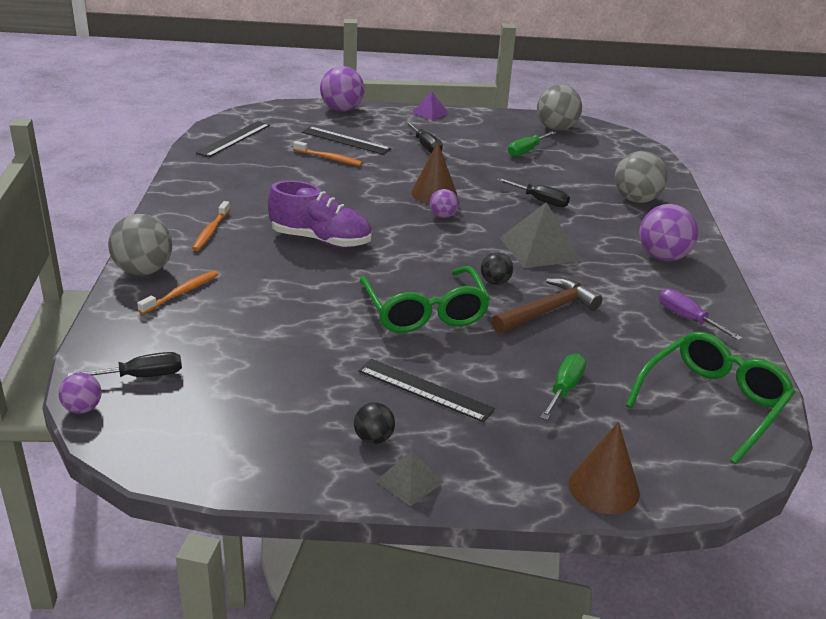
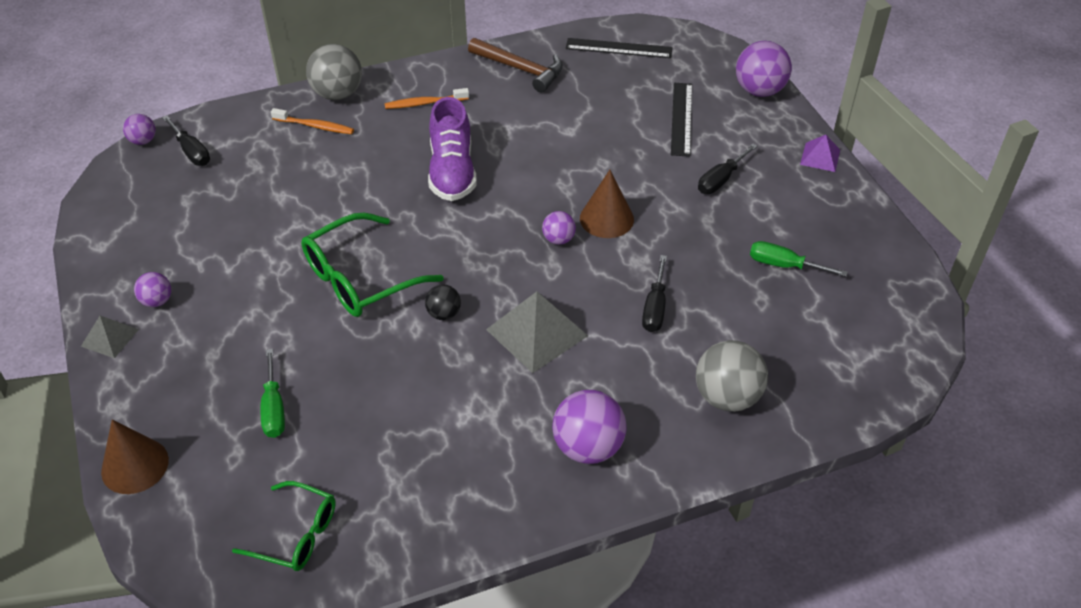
camera: 70 degrees right, 15 degrees up
(329, 158) = (628, 121): orange toothbrush -> none
(373, 438) = (157, 301): black ball -> purple ball
(425, 390) = (235, 313): black ruler -> none
(548, 310) = (409, 367): brown hammer -> brown hammer (521, 69)
(556, 128) = (882, 277): grey ball -> none
(564, 389) = (274, 409): green screwdriver -> green screwdriver turned 75 degrees clockwise
(687, 318) = (455, 491): purple screwdriver -> none
(713, 402) = (296, 534): green glasses -> green glasses, size x0.63

